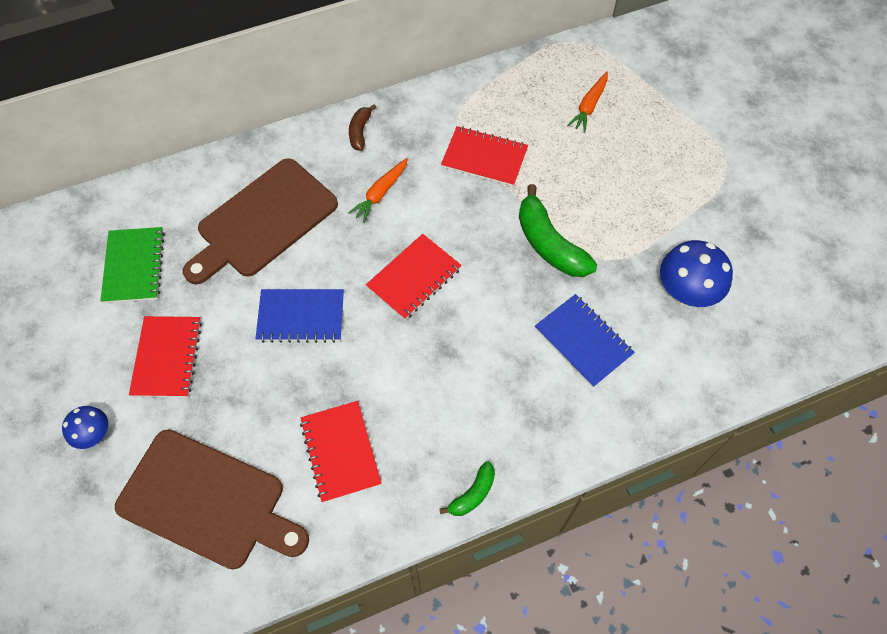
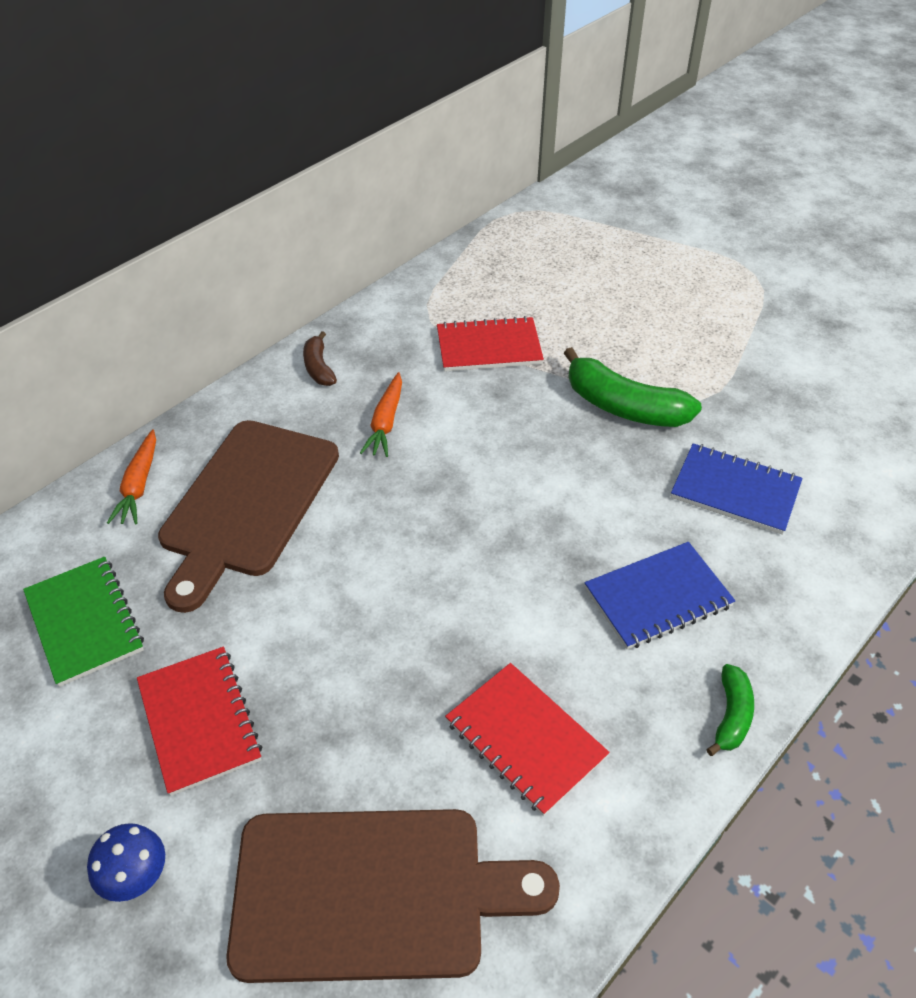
camera: 25 degrees left, 15 degrees down
(301, 317) = (367, 595): blue notebook -> blue notebook (658, 597)
(414, 278) = (488, 497): red notebook -> none
(589, 106) = (571, 265): orange carrot -> orange carrot (139, 485)
(685, 292) = (806, 402): blue mushroom -> none

